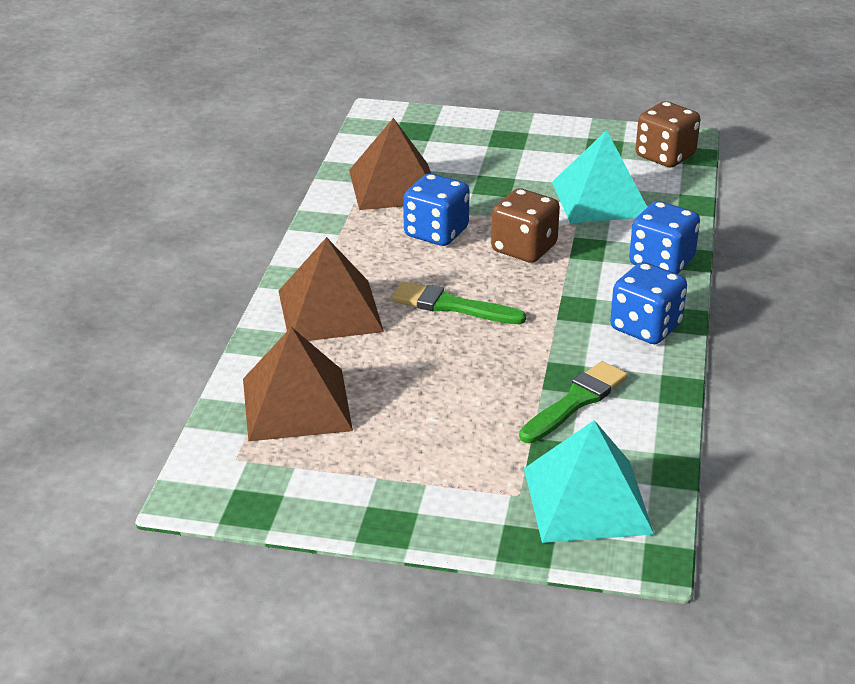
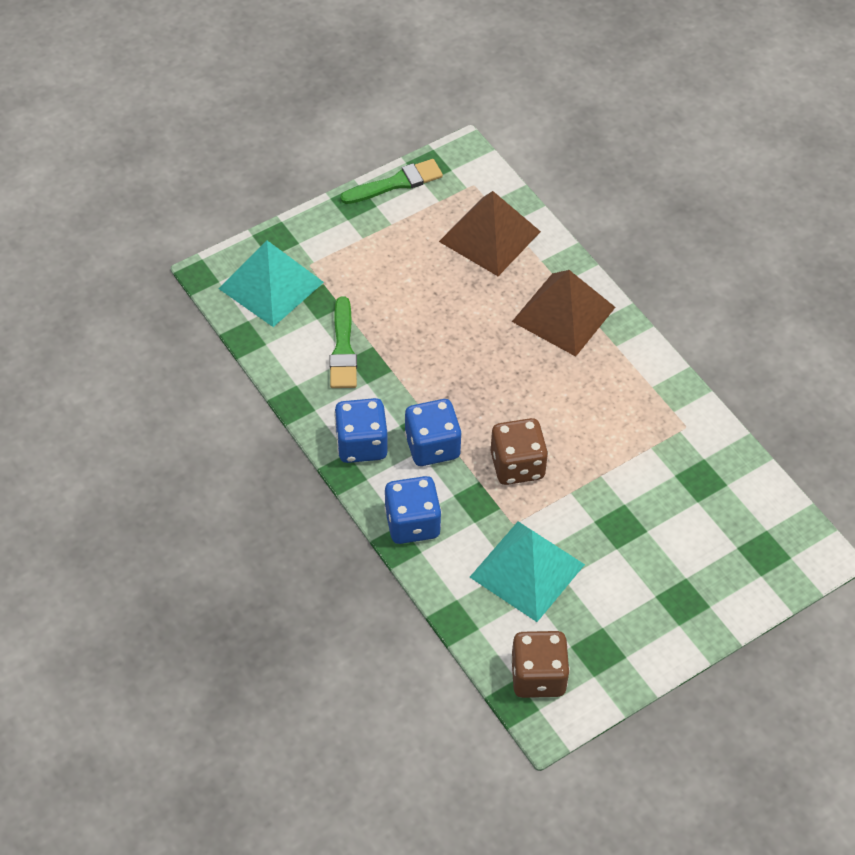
camera: 135 degrees right, 20 degrees up
(394, 186) = (684, 466): brown pyramid -> none
(436, 233) = (592, 436): blue dice -> blue dice (432, 446)
(452, 306) = (498, 373): green brush -> green brush (396, 183)

